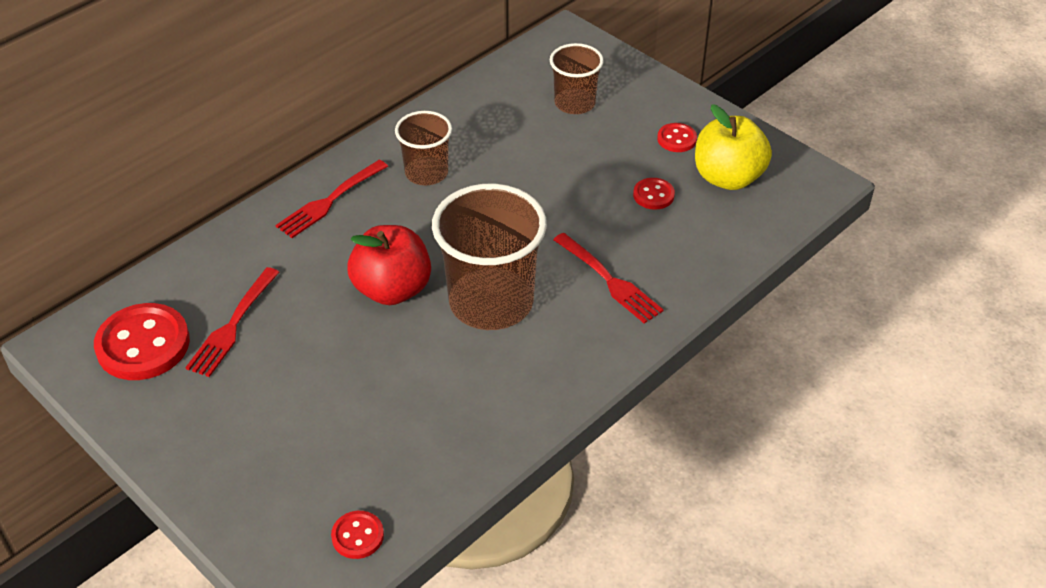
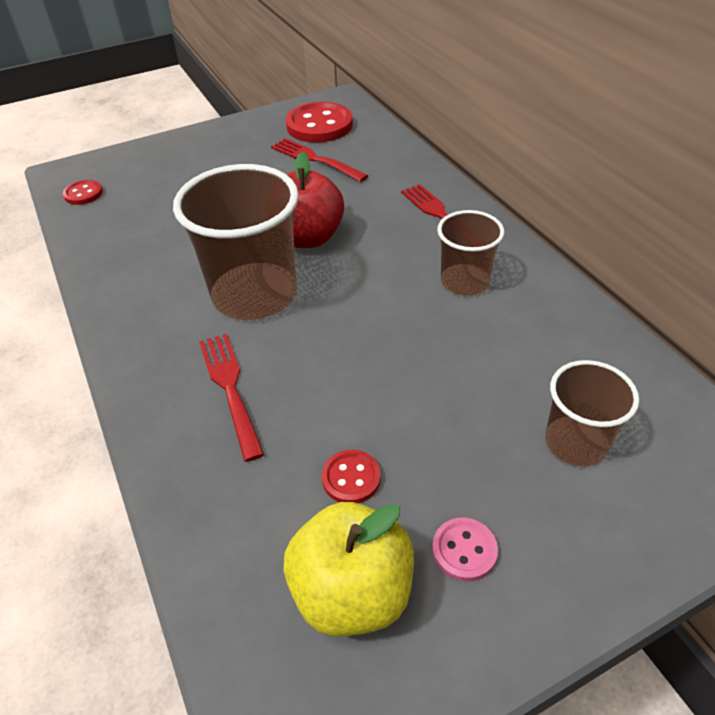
camera: 110 degrees right, 0 degrees up
(608, 280) = (231, 389): red fork -> red fork turned 90 degrees clockwise
(676, 139) = (464, 550): red button -> pink button

